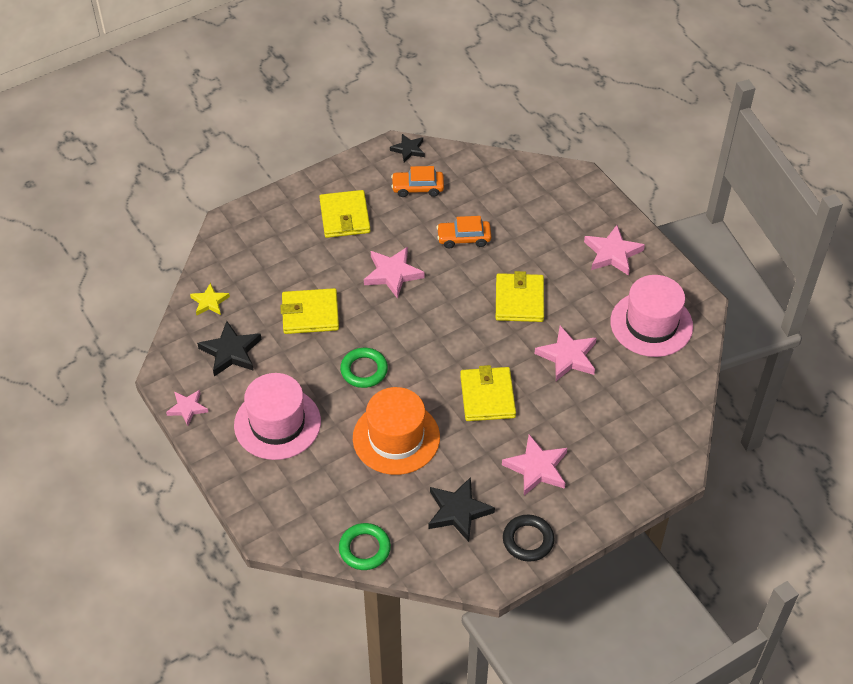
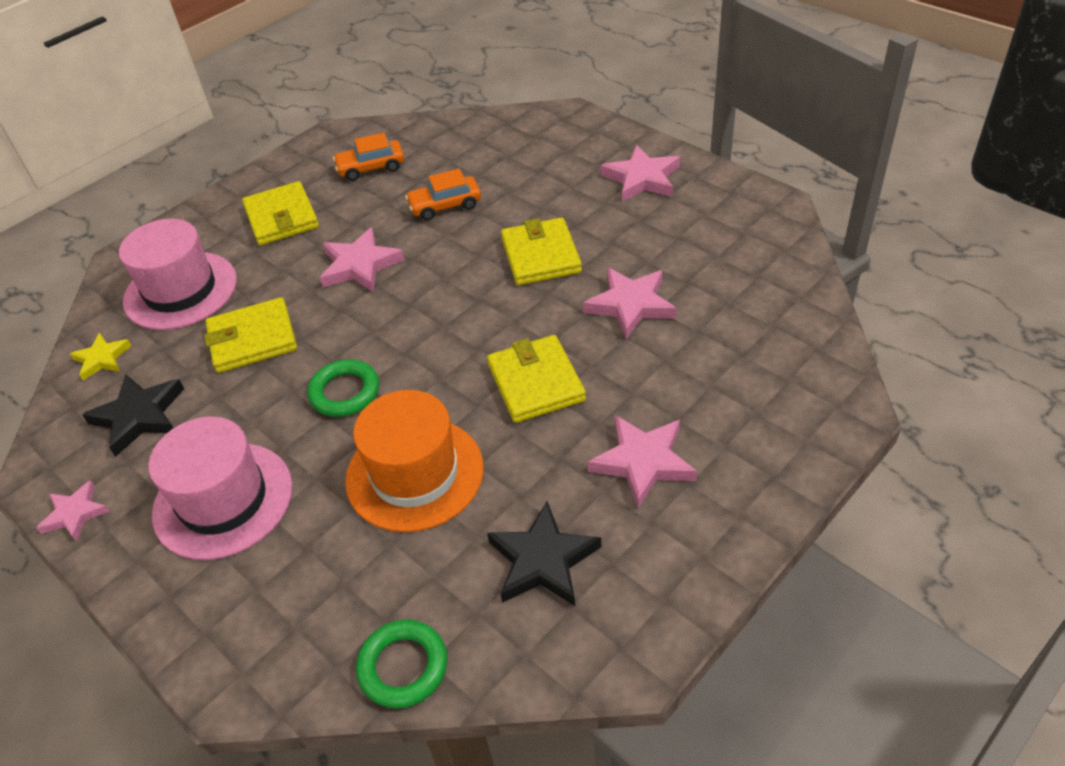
camera: 10 degrees left, 5 degrees down
(408, 149) = (350, 133): black star -> none
(528, 540) = (670, 577): black ring -> none
(651, 324) = (726, 241): pink hat -> pink hat (180, 290)

